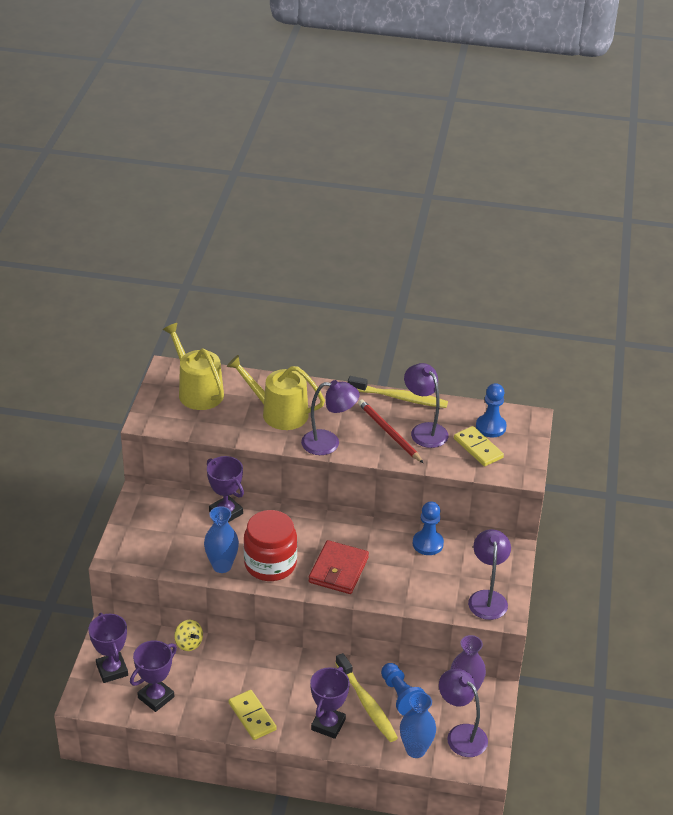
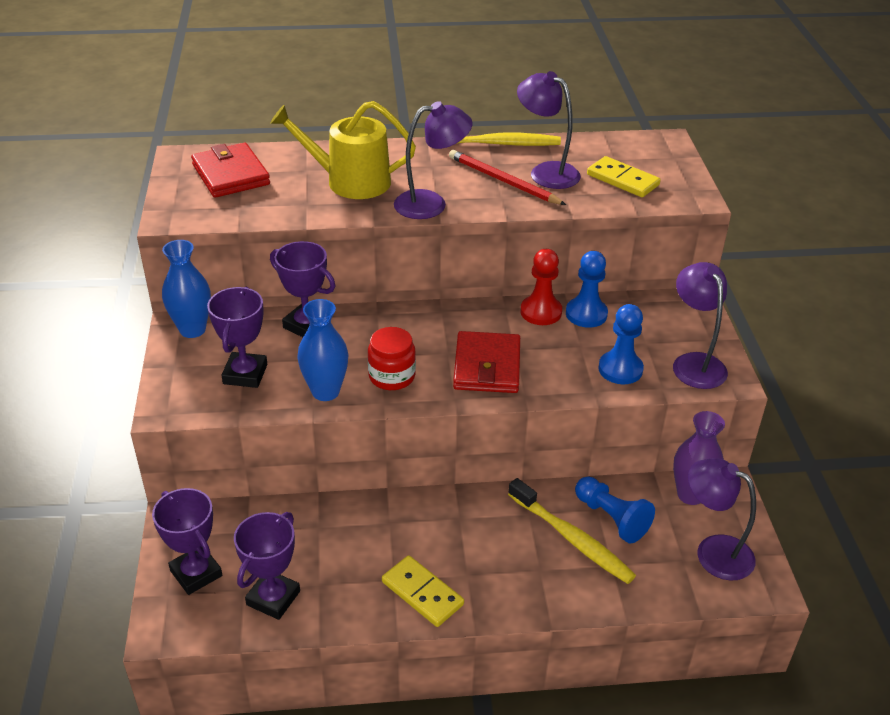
camera: 15 degrees left, 0 degrees up
(189, 643) = (297, 512): yellow spinning top -> none
(197, 391) = (231, 174): yellow watering can -> red wallet
(270, 564) = (392, 376): red jar -> red jar, size x0.63
(328, 724) = (532, 579): purple trophy -> purple trophy (245, 374)
(395, 535) = (541, 312): none -> red pawn
(415, 749) = (665, 586): blue vase -> blue vase (192, 329)
(490, 427) = (624, 156): blue pawn -> blue pawn (620, 369)

